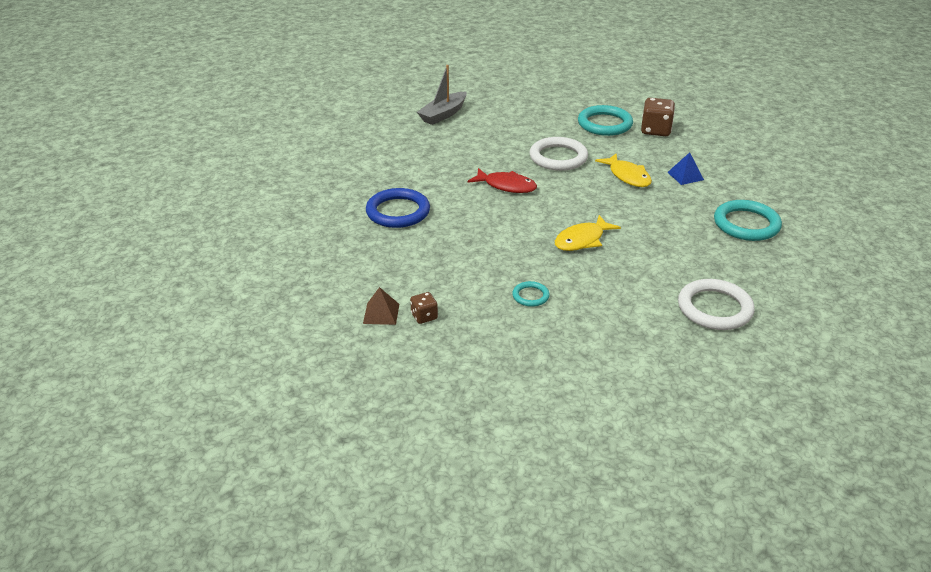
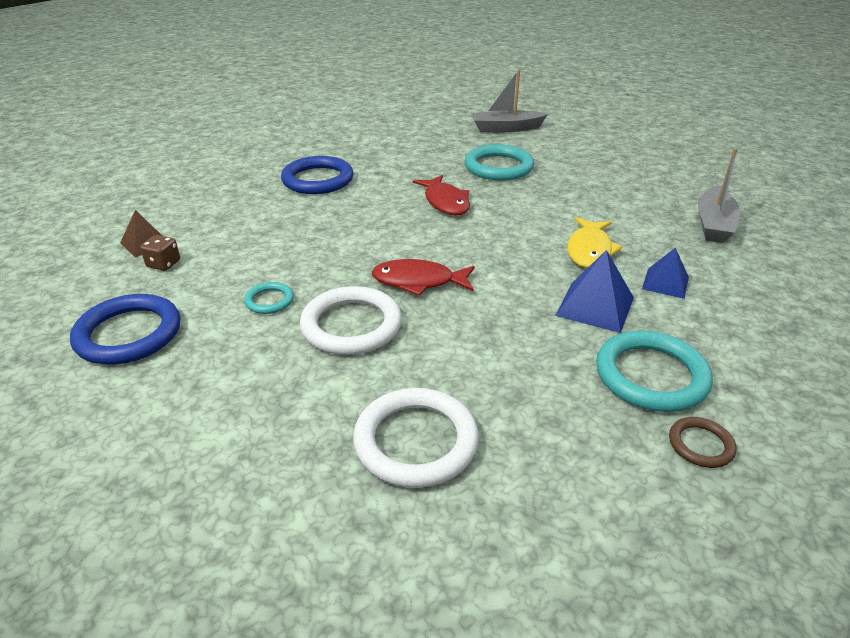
camera: 45 degrees right, 0 degrees up
(496, 359) = (128, 334): none -> blue ring
(558, 157) = (545, 201): white ring -> white ring (351, 325)
(582, 240) = (418, 281): yellow fish -> red fish
(604, 124) = (658, 195): turquoise ring -> turquoise ring (498, 167)
(655, 130) = (713, 224): brown dice -> grey boat
(677, 205) = (595, 306): none -> blue pyramid
(801, 241) = (700, 445): none -> brown ring

